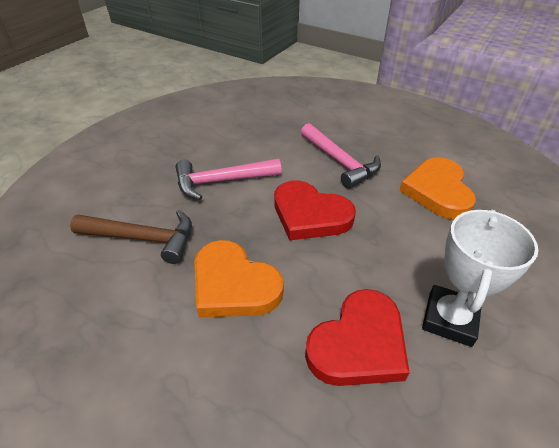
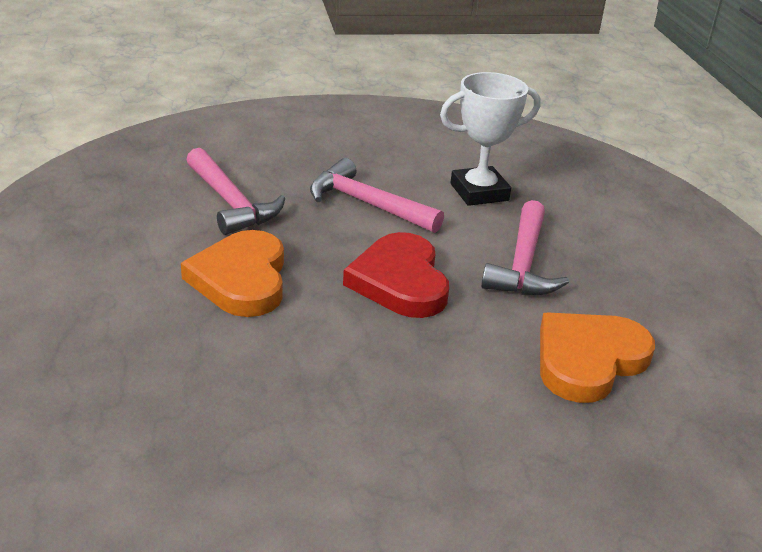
camera: 45 degrees right, 10 degrees down
(143, 238) = (230, 202): brown hammer -> pink hammer
(358, 343) = (262, 387): red heart -> none
(449, 319) = (373, 442): white trophy -> white trophy (479, 192)

